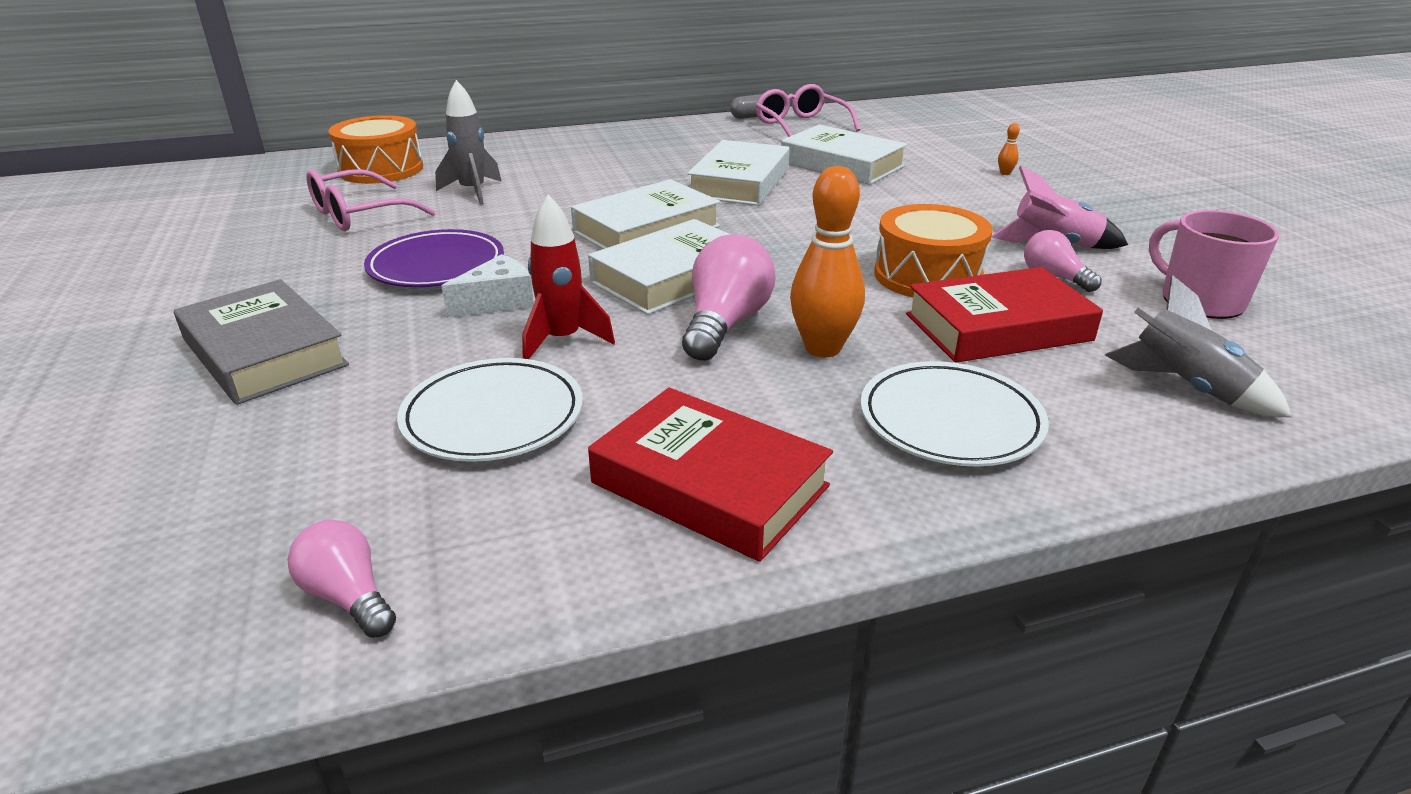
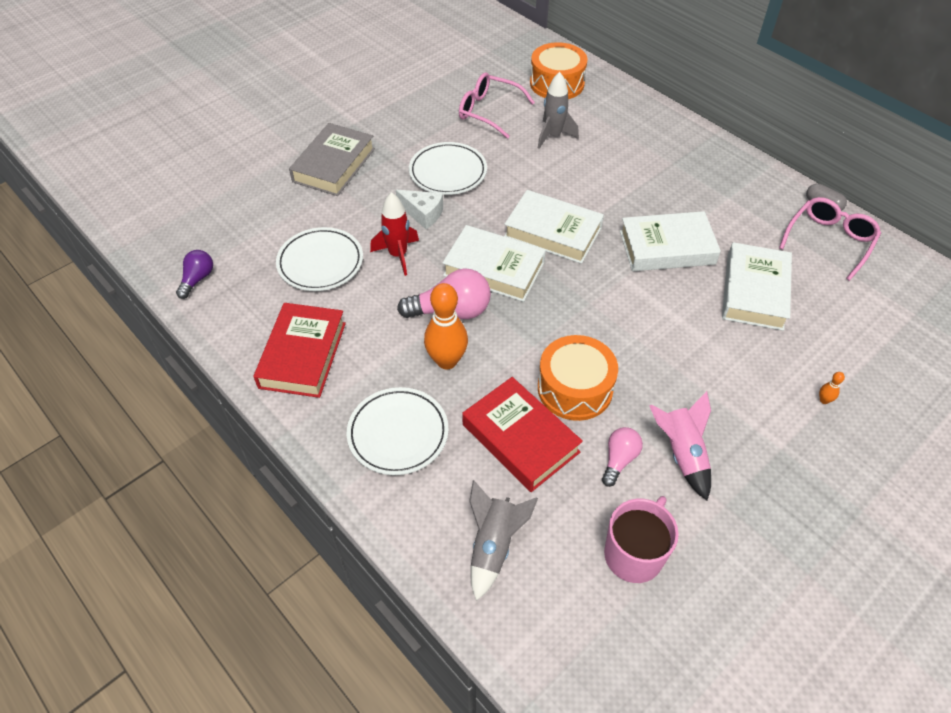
camera: 65 degrees right, 20 degrees up
(348, 596) = (197, 279): pink light bulb -> purple light bulb
(436, 266) = (448, 172): purple plate -> white plate

